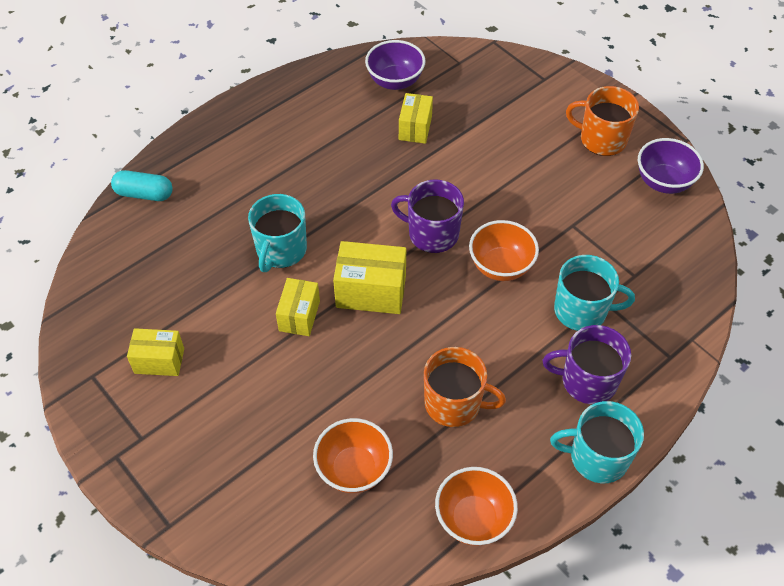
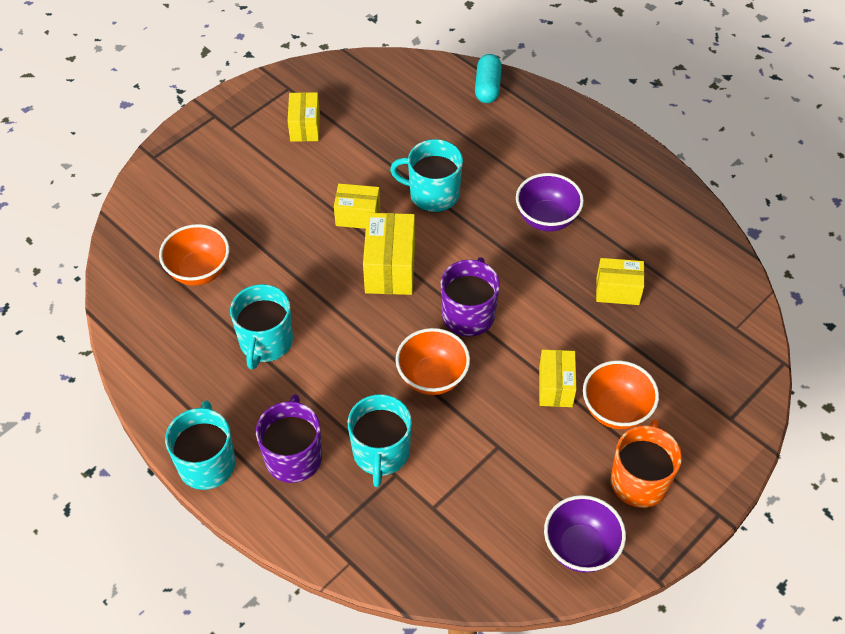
camera: 85 degrees right, 0 degrees up
(395, 81) = (687, 267): purple bowl -> purple bowl (546, 218)
(454, 403) = (265, 342): orange mug -> turquoise mug
(473, 519) = (148, 361): orange bowl -> orange bowl (616, 410)
(513, 180) = (555, 387): none -> yellow box

